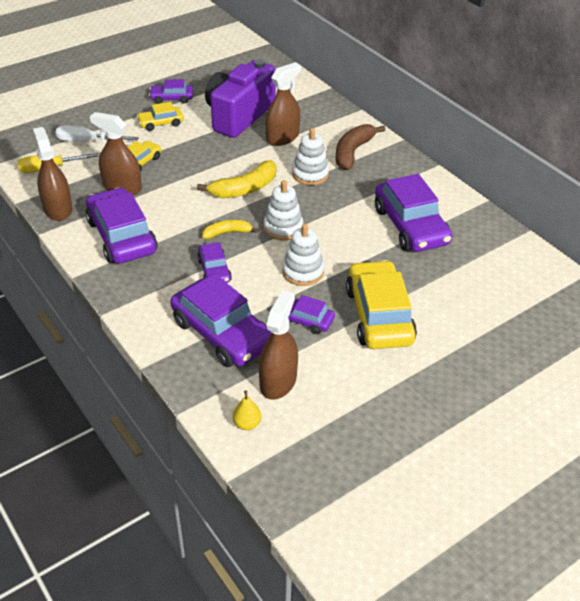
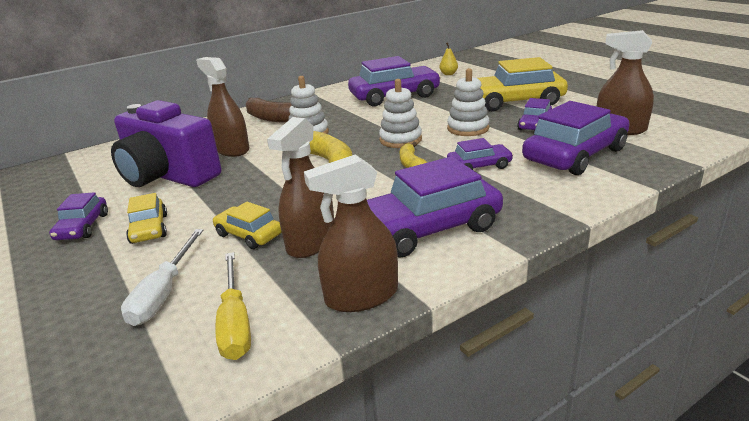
camera: 85 degrees left, 15 degrees down
(247, 424) = (682, 137): yellow pear -> yellow pear (448, 74)

